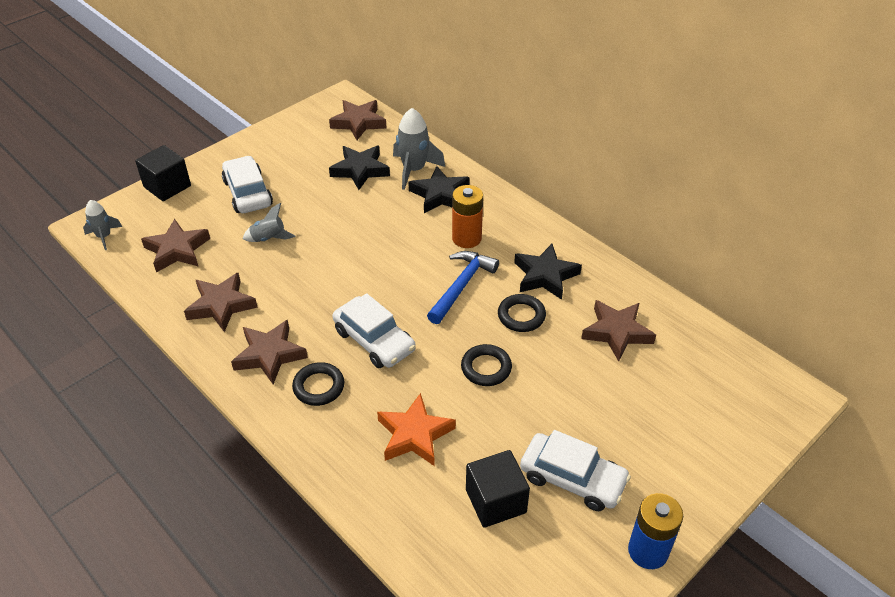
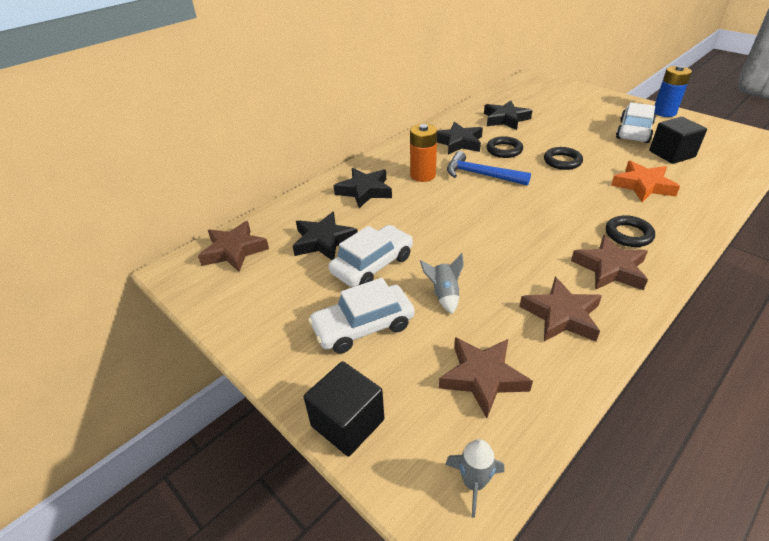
camera: 90 degrees left, 5 degrees down
(374, 340) = (560, 211): white car -> white car (372, 265)
(414, 170) = (326, 207): grey rocket -> none
(617, 332) = (505, 119): brown star -> black star

